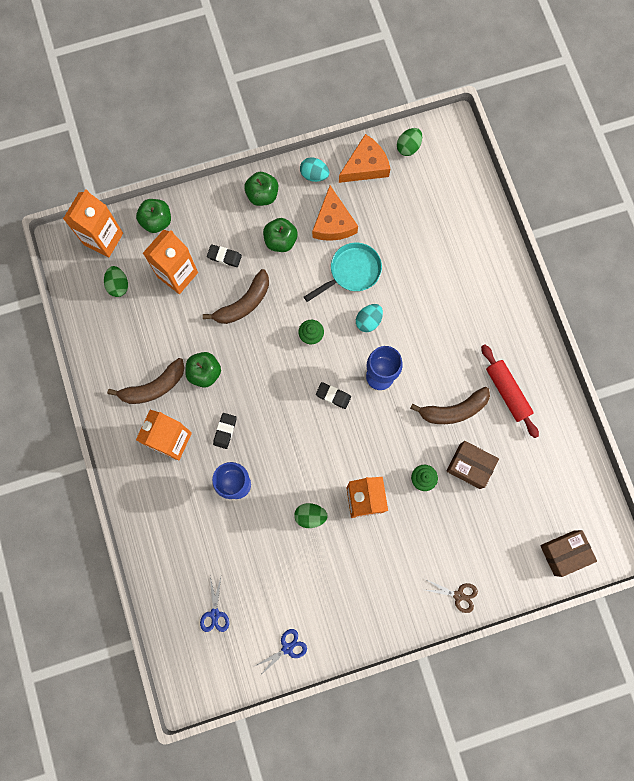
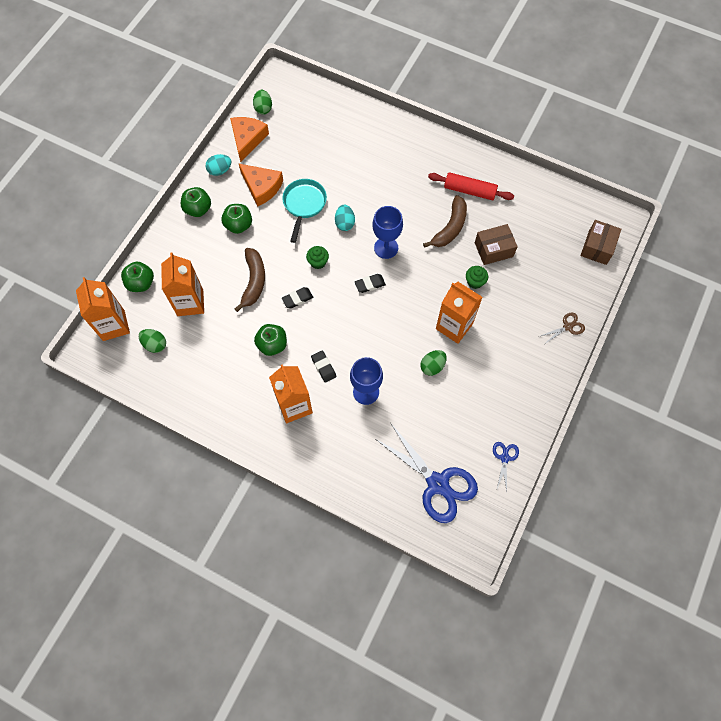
camera: 45 degrees left, 10 degrees down
(153, 387) = (246, 384): brown banana -> none
(215, 614) = (437, 483): blue scissors -> blue scissors, size x2.21
(224, 257) = (211, 265): black eraser -> black eraser (297, 299)

